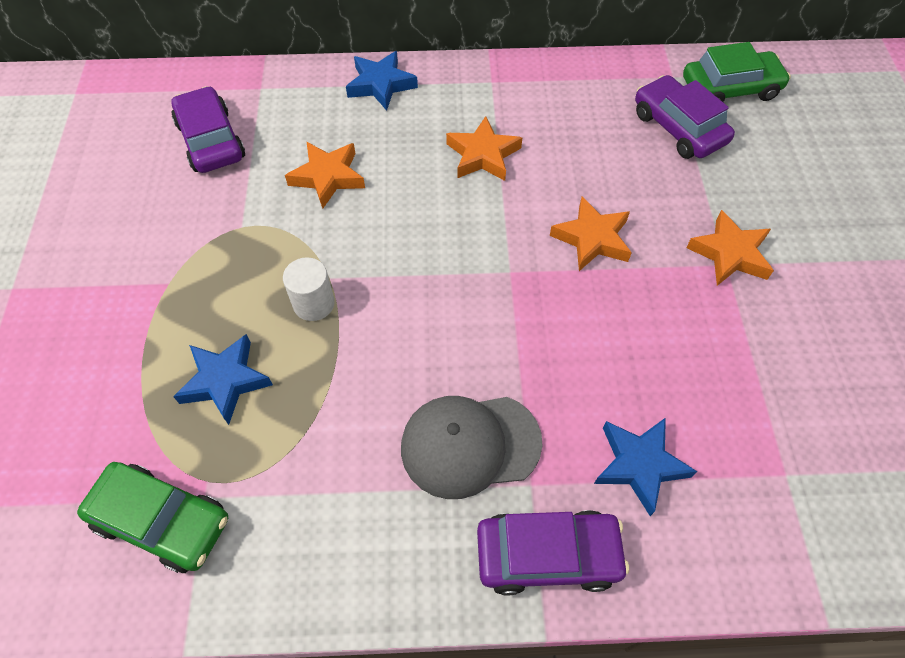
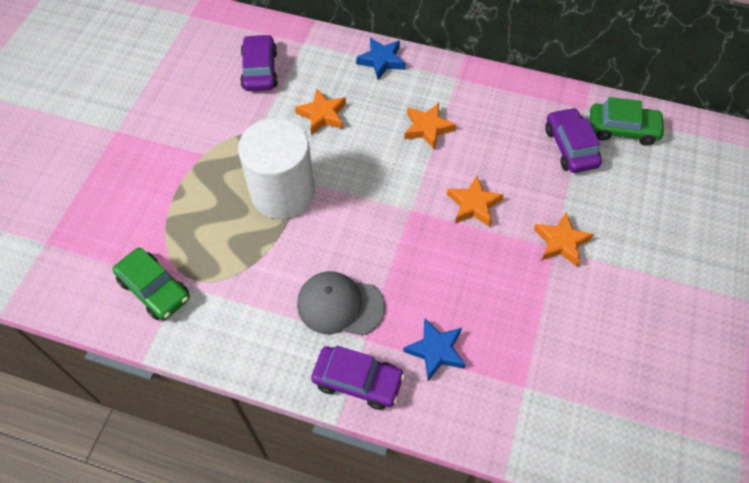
camera: 20 degrees right, 0 degrees up
(225, 381) = (215, 223): blue star -> none
(314, 303) = (283, 193): white cylinder -> white cylinder, size x2.41

